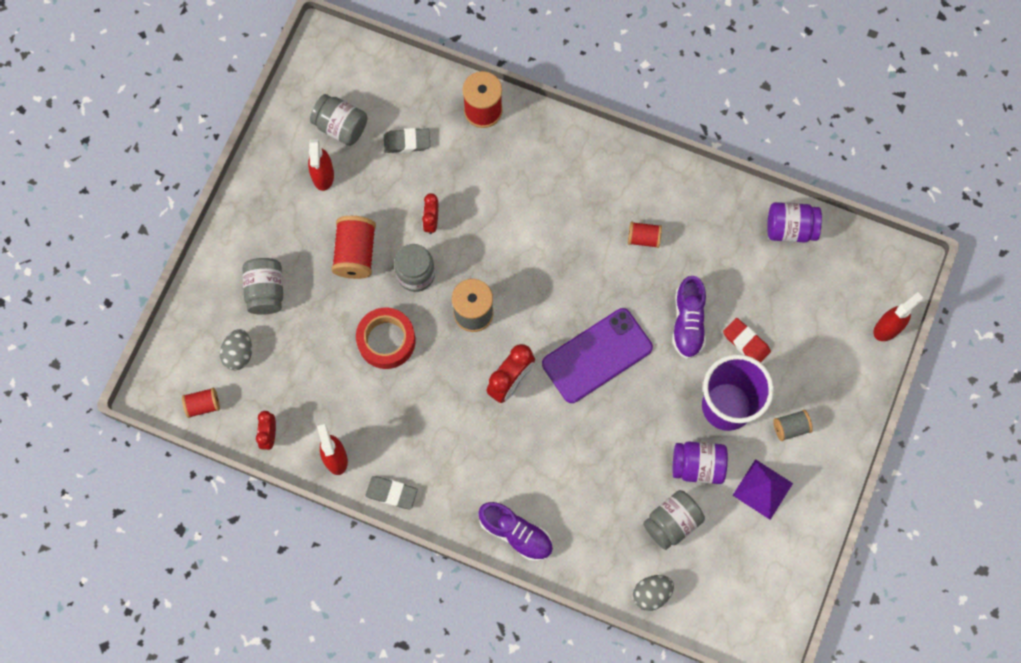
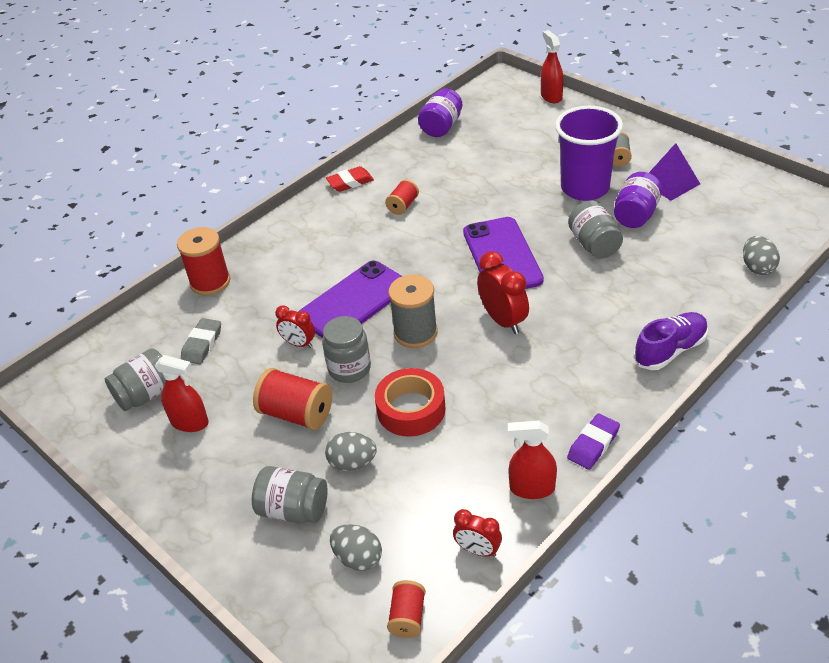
camera: 65 degrees left, 30 degrees down
(320, 316) = (352, 463): none -> grey egg
(391, 493) = (593, 444): grey eraser -> purple eraser
(496, 246) = (354, 301): none -> purple phone
(672, 522) = (687, 241): grey jar -> grey jar (594, 244)
(688, 322) = (496, 195): purple shoe -> none
(746, 342) = (530, 167): red eraser -> red eraser (350, 182)

